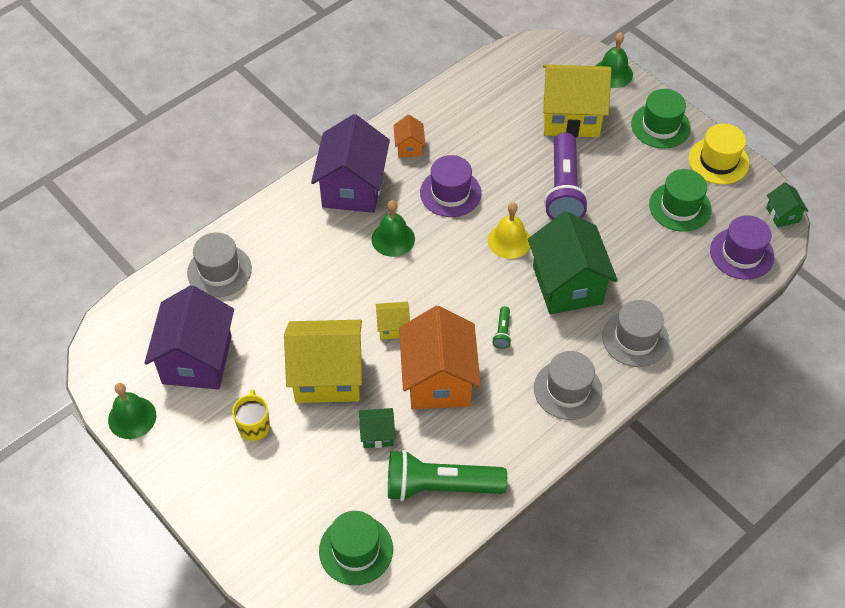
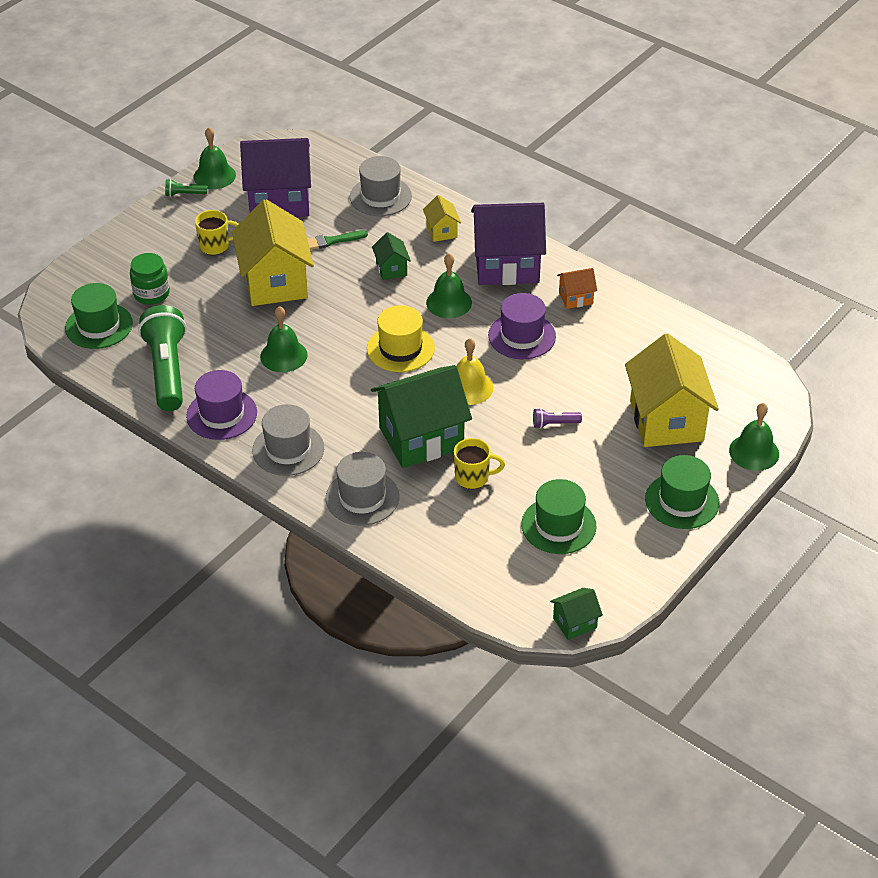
camera: 80 degrees right, 10 degrees down
(277, 320) = (331, 241): none -> green brush
(316, 494) = (151, 294): none -> green jar
(377, 435) = (217, 323): green house -> green house (391, 269)
(393, 327) = (339, 317): yellow house -> yellow house (441, 231)
(438, 380) = (283, 355): orange house -> green bell
(502, 332) = (349, 394): green flashlight -> green flashlight (184, 194)
(564, 189) = (554, 424): purple flashlight -> purple flashlight, size x0.41
(620, 255) = (473, 477): none -> yellow mug
(718, 161) = (643, 558): yellow hat -> yellow hat (400, 348)
(741, 253) = (503, 585): purple hat -> purple hat (221, 414)

